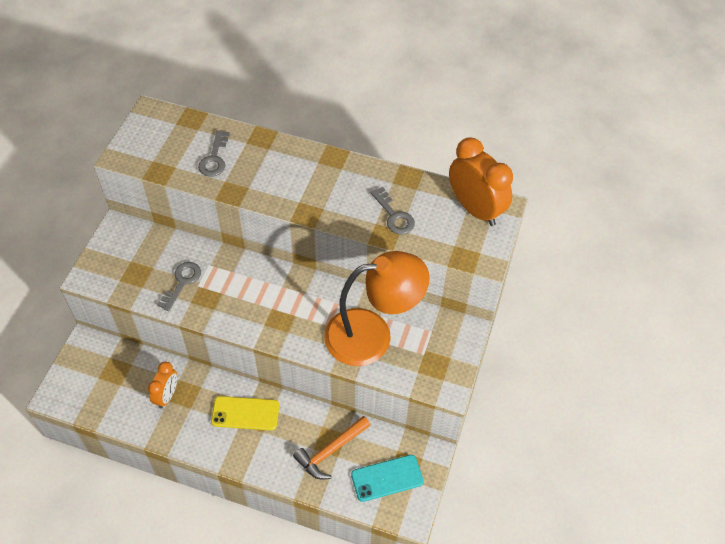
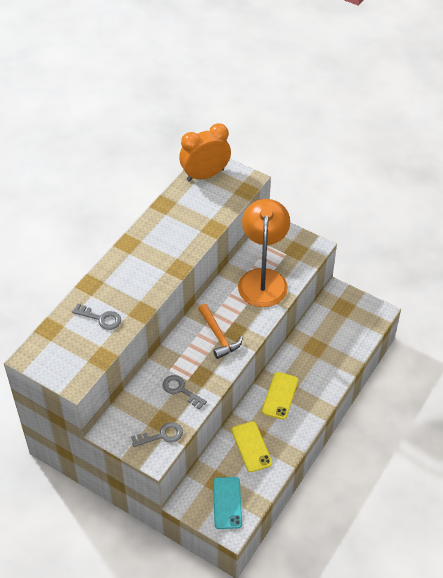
camera: 75 degrees left, 5 degrees down
(167, 395) = (251, 446): orange clock -> yellow phone
(331, 451) = (322, 347): orange hammer -> orange hammer (218, 336)
(387, 478) = (350, 319): turquoise phone -> turquoise phone (227, 503)
(394, 216) = (197, 219): grey key -> grey key (162, 435)

